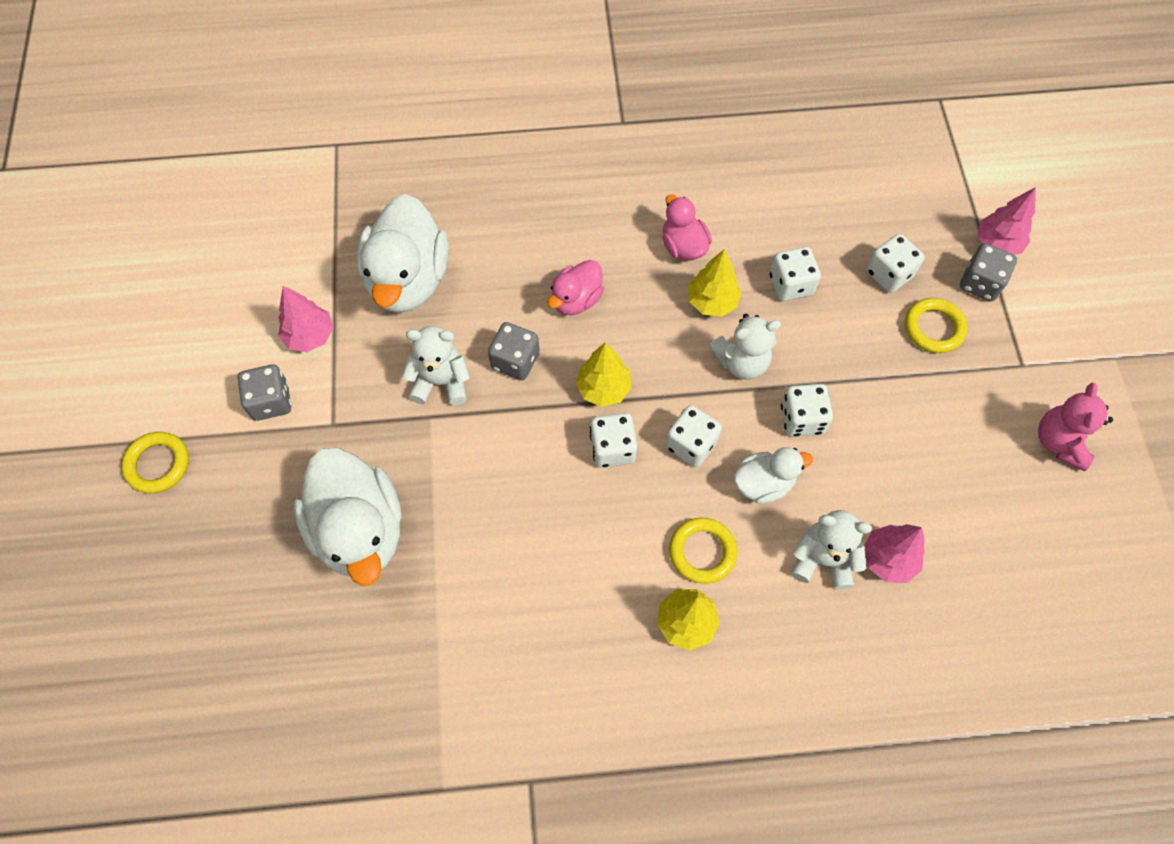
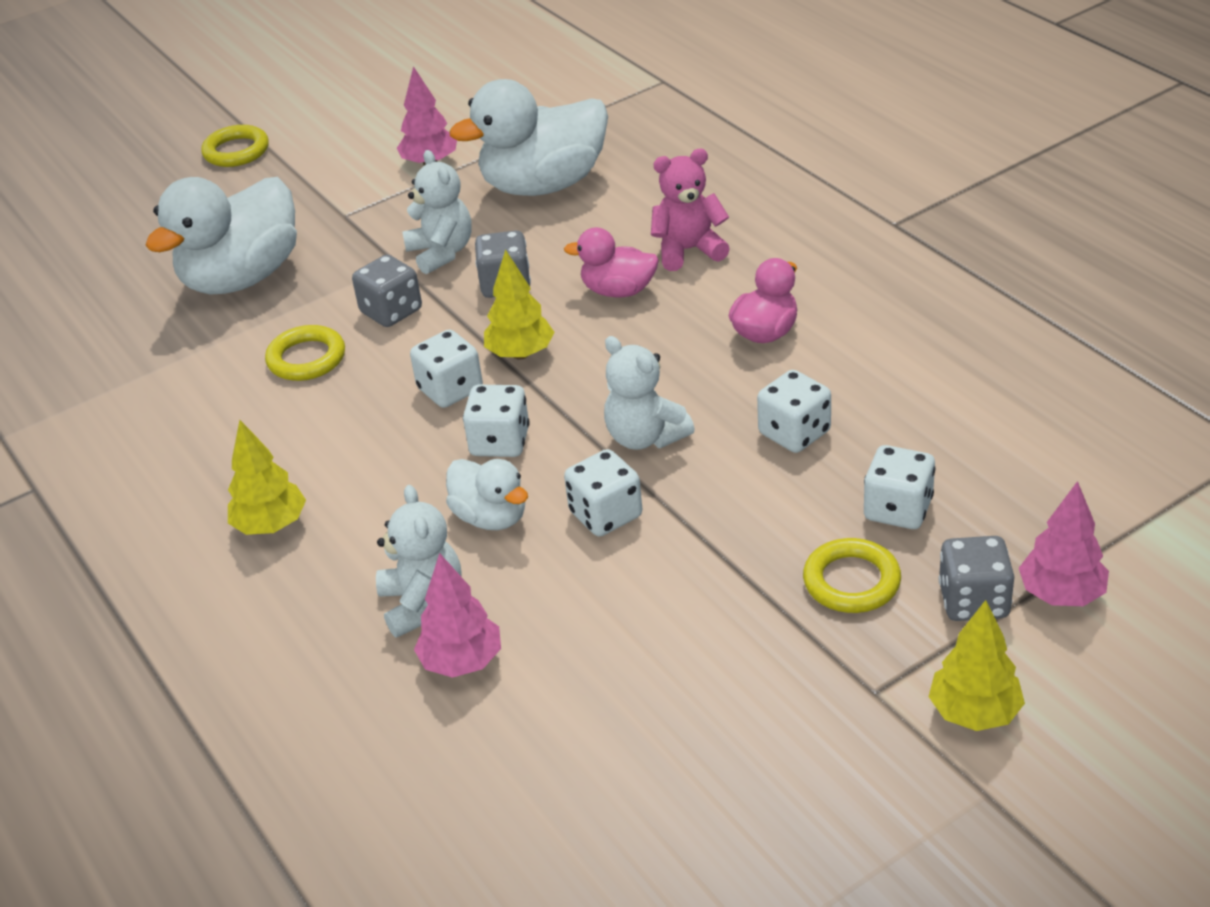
camera: 65 degrees right, 25 degrees down
(271, 401) = (343, 175): grey dice -> grey dice (391, 311)
(702, 552) = (367, 504): yellow ring -> yellow ring (306, 358)
(712, 302) = (708, 383): yellow tree -> yellow tree (974, 713)
(1059, 442) = (777, 776): pink teddy bear -> pink teddy bear (688, 250)

